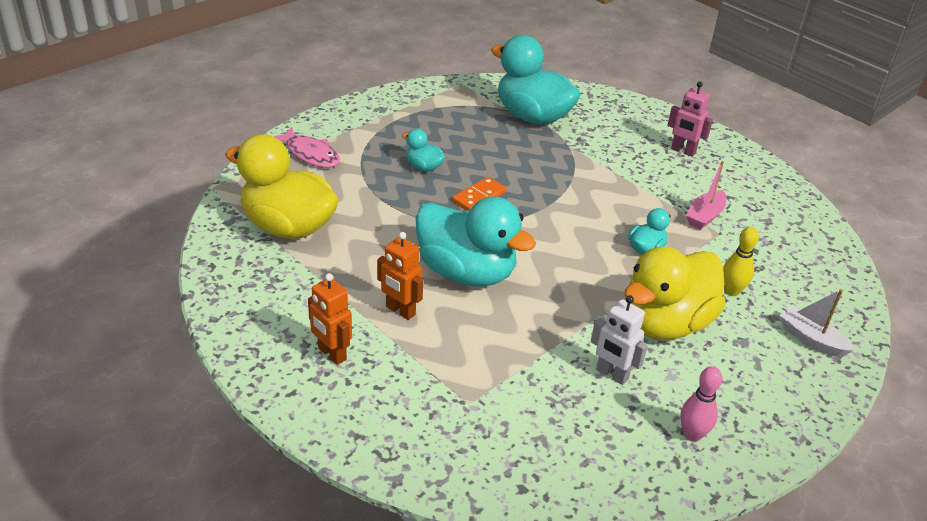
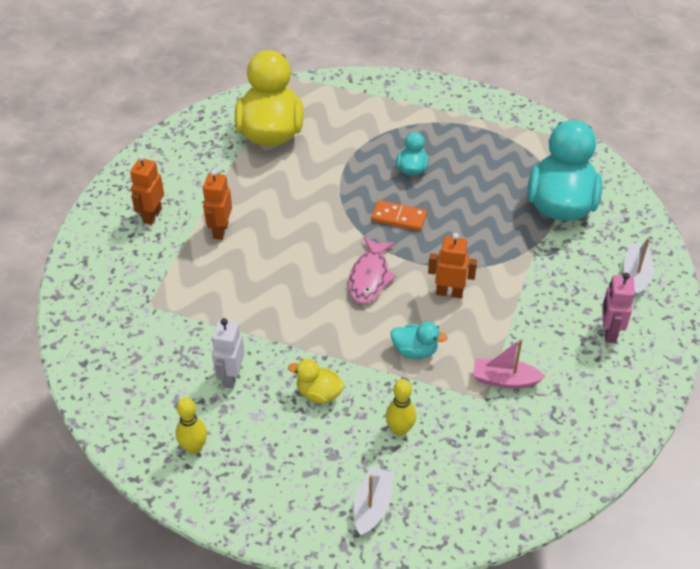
camera: 65 degrees right, 10 degrees up
(310, 154) = (370, 101): pink fish -> pink fish (370, 277)
(466, 272) = (292, 248): turquoise duck -> none
(590, 206) = (449, 292): none -> orange robot
(632, 117) = (636, 275): none -> white boat
(665, 323) = (318, 393): yellow duck -> yellow duck, size x0.45
(692, 435) = (194, 447): pink bowling pin -> yellow bowling pin

